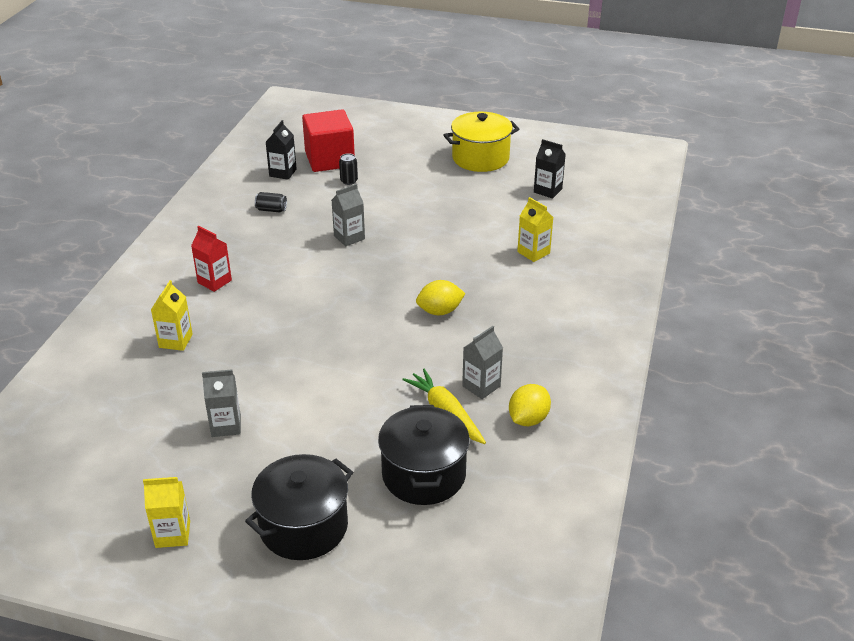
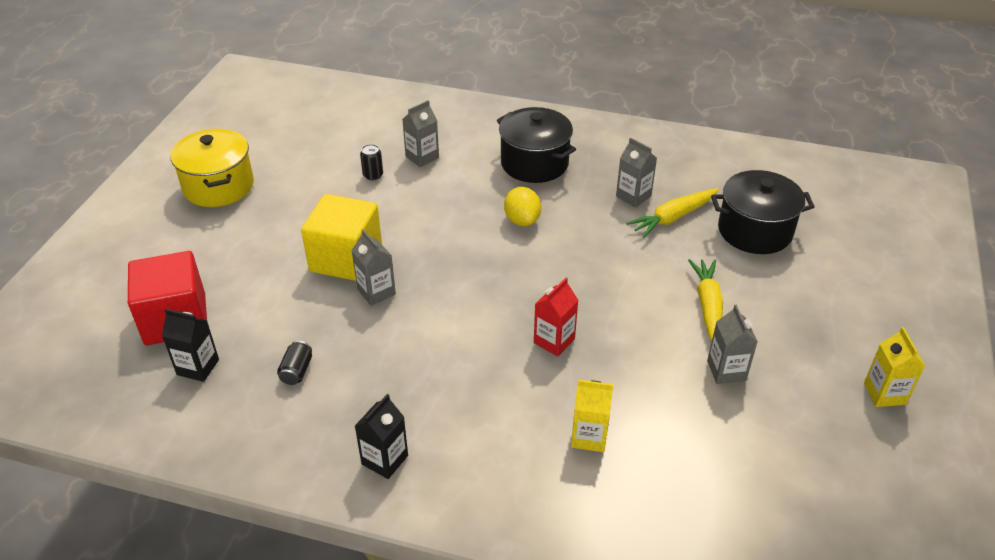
camera: 90 degrees left, 5 degrees up
(214, 281) = (464, 413): red carton -> red carton (554, 341)
(303, 526) = (840, 302): black pot -> black pot (534, 163)
(308, 423) = (708, 308): none -> yellow carrot
(349, 181) = (240, 297): black can -> black can (373, 175)
(389, 221) = (346, 259): none -> yellow cube
(528, 419) = (671, 172): yellow lemon -> none
(533, 252) = (422, 157): yellow carton -> grey carton
(547, 190) = (305, 142): black carton -> black carton (385, 460)

